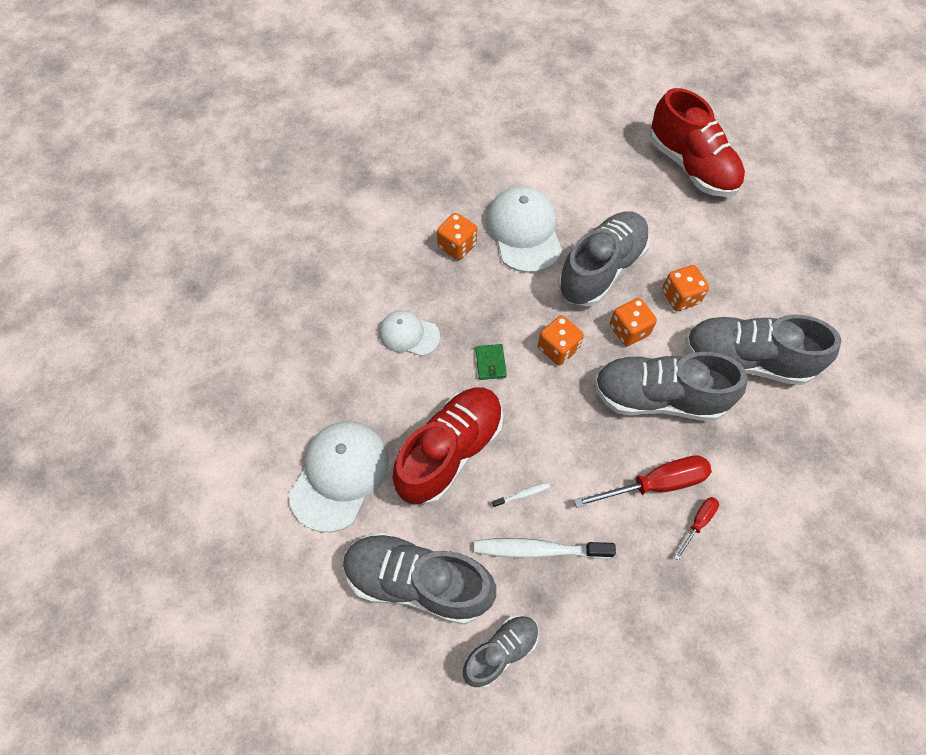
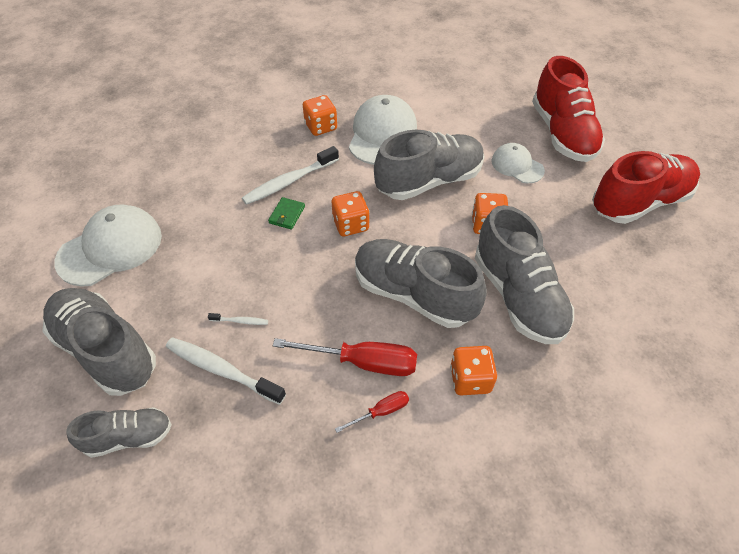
camera: 25 degrees right, 10 degrees down
(409, 334) = (238, 172): white cap -> white cap (517, 165)
(450, 451) = (206, 265): red shoe -> red shoe (639, 202)
(468, 324) = (289, 182): none -> white toothbrush
(629, 330) = (422, 233): orange dice -> orange dice (470, 379)
(746, 360) = (518, 296): grey shoe -> grey shoe turned 150 degrees counterclockwise

